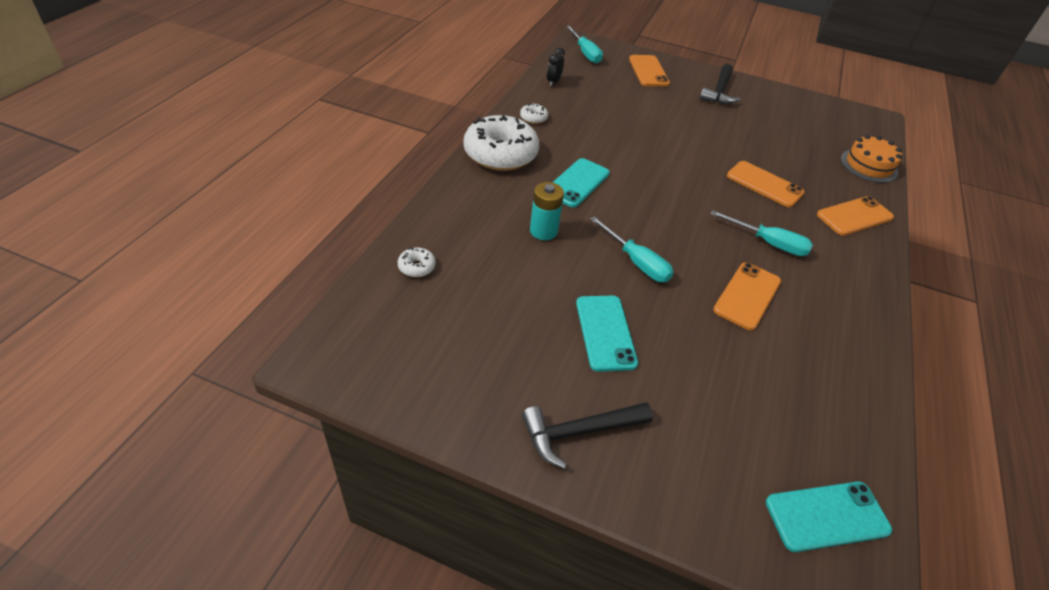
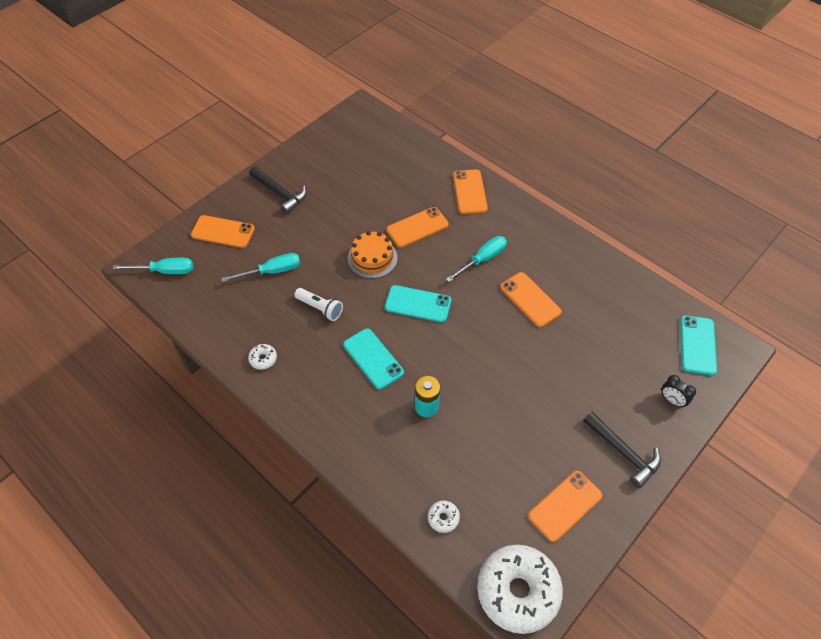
camera: 65 degrees left, 10 degrees up
(473, 376) = (565, 505): none -> orange phone
(500, 154) = (310, 406): white donut -> white donut (518, 591)
(553, 82) = (207, 319): black clock -> black clock (672, 400)
(579, 432) = (623, 452): black hammer -> black hammer turned 45 degrees counterclockwise
(605, 332) = (544, 403): turquoise phone -> turquoise phone (418, 304)
(610, 139) = (320, 308): none -> white flashlight
(636, 262) = (479, 354): turquoise screwdriver -> turquoise screwdriver (272, 271)
(868, 165) = (417, 149): orange cake -> orange cake (372, 258)

